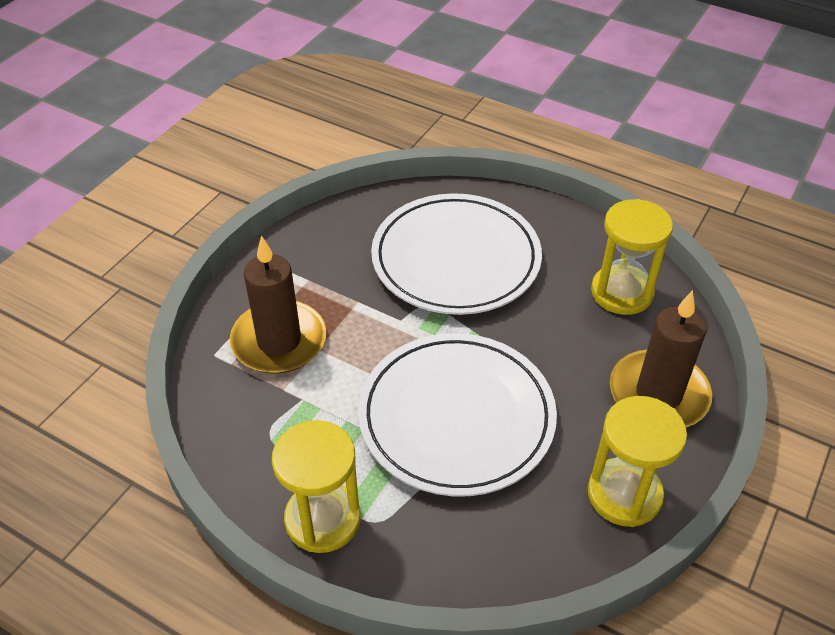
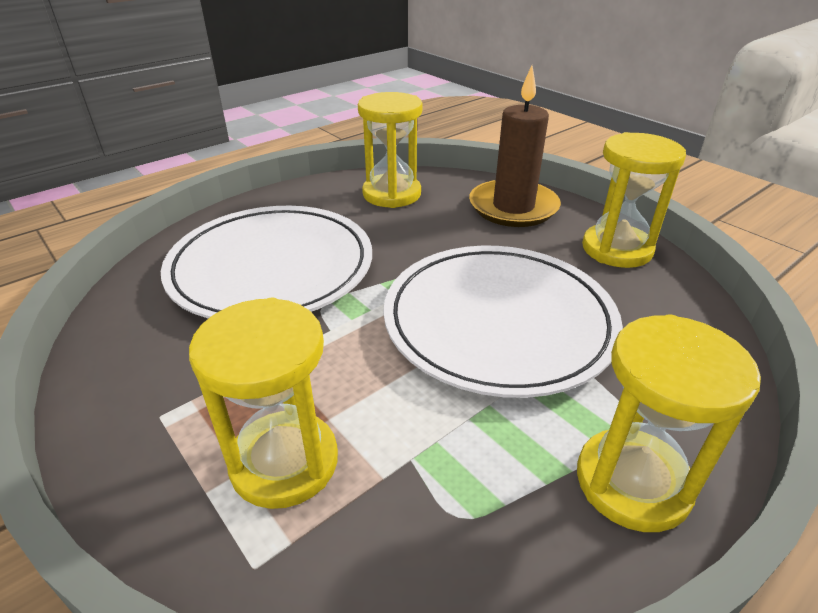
camera: 70 degrees left, 10 degrees down
(279, 341) = (284, 462): brown candle -> yellow hourglass

